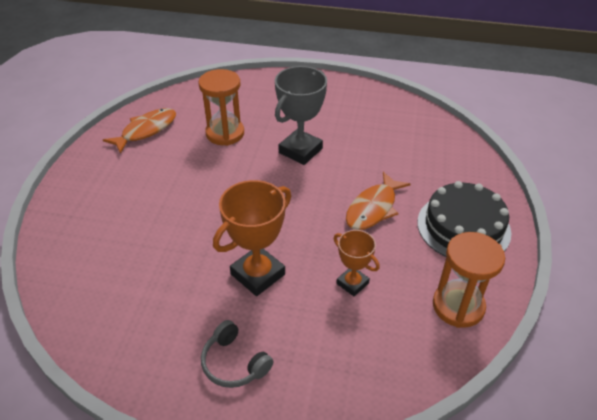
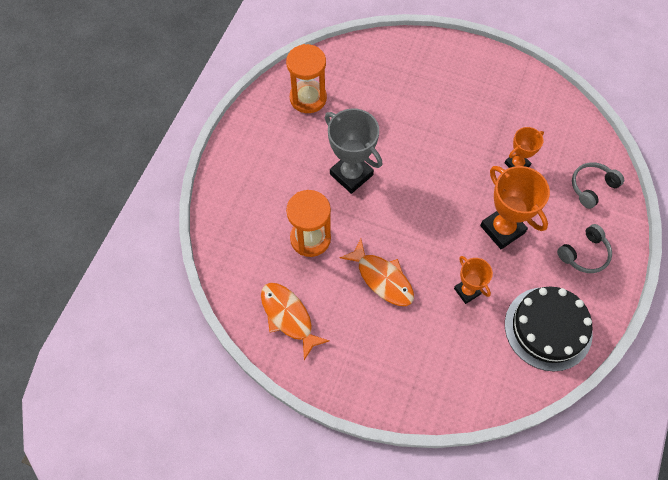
camera: 80 degrees left, 20 degrees up
(176, 248) = (467, 291): none -> orange trophy
(340, 370) = (592, 187): none -> grey headphones
(373, 208) = (438, 132): orange fish -> orange fish (382, 278)
(458, 306) = (543, 104): orange hourglass -> orange hourglass (308, 98)
(463, 227) = (466, 77): black cake -> black cake (548, 328)

